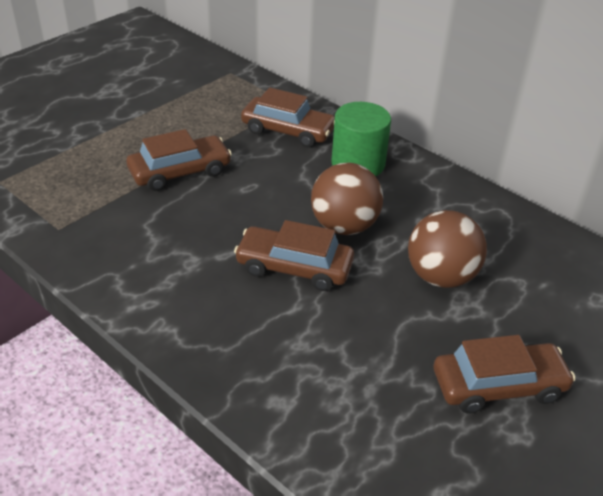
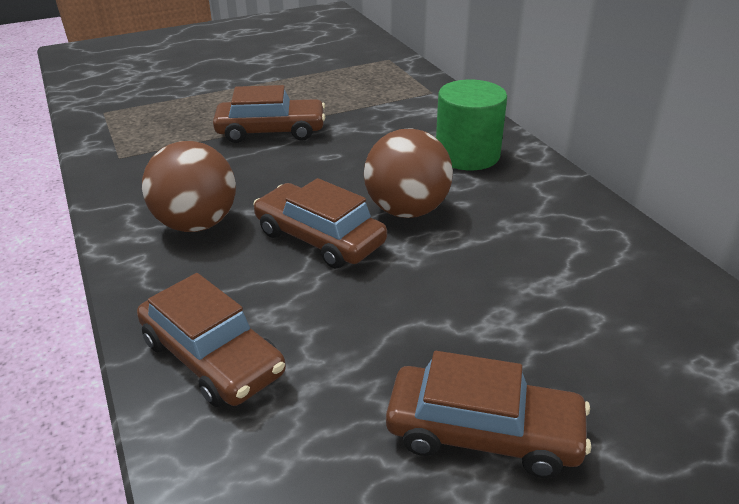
camera: 25 degrees right, 5 degrees down
(288, 131) = (410, 114): brown car -> brown car (212, 357)
(441, 276) = (490, 286): brown ball -> brown ball (197, 224)

